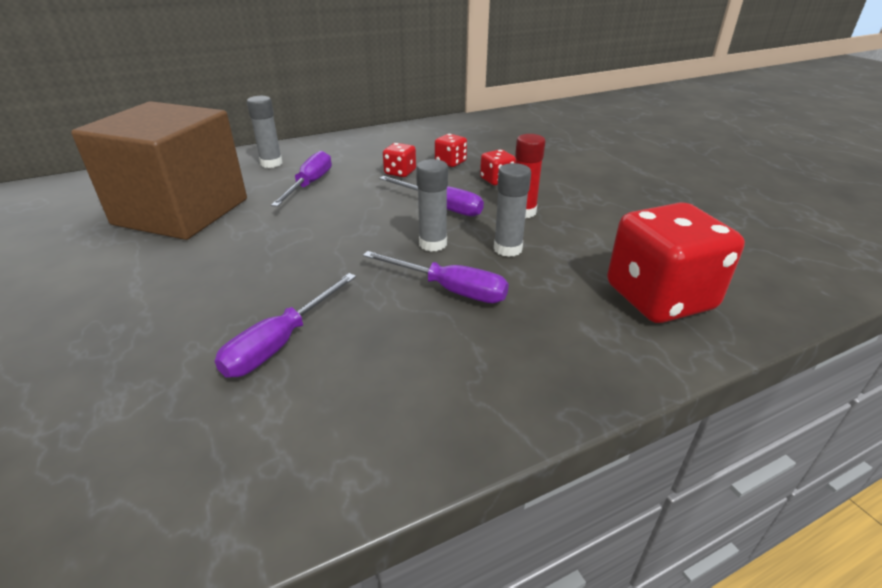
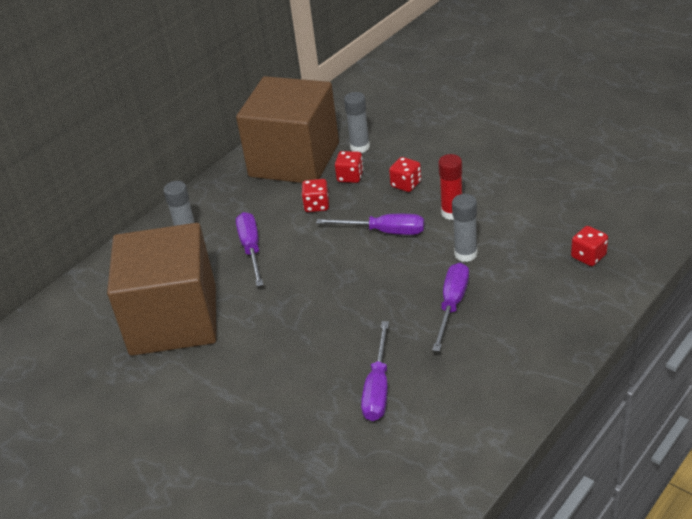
camera: 20 degrees left, 5 degrees up
(415, 141) = (294, 160): none -> brown cube
(433, 244) = (408, 271): grey glue stick -> grey glue stick (360, 147)
(450, 290) = (452, 305): purple screwdriver -> purple screwdriver turned 75 degrees counterclockwise
(659, 297) = (588, 256): red dice -> red dice, size x0.46

